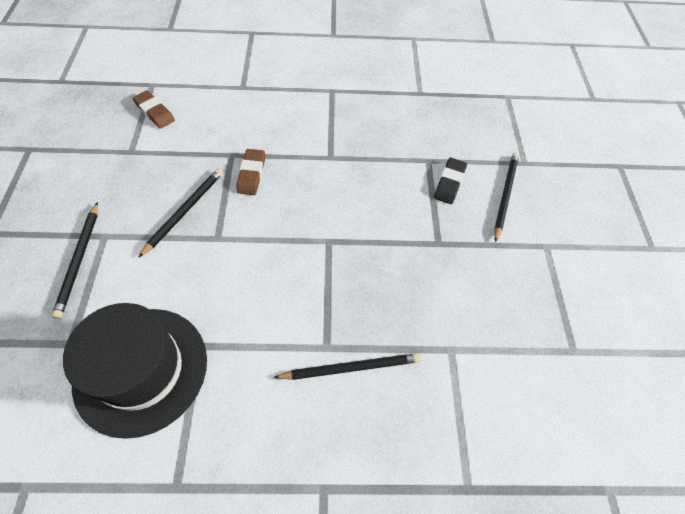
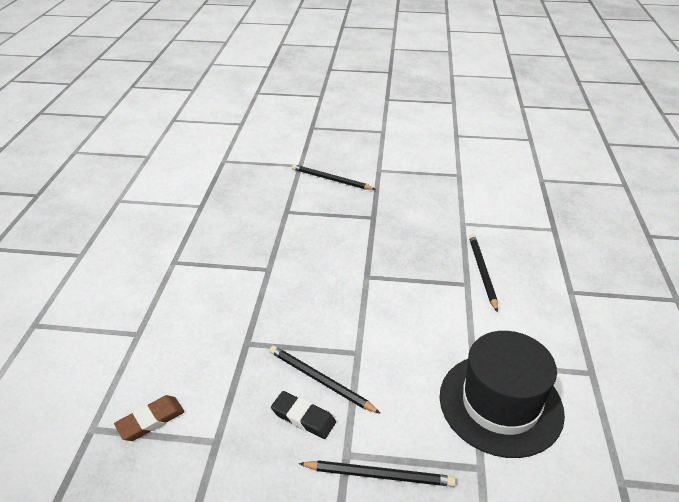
camera: 80 degrees left, 20 degrees down
(251, 174) = (278, 326): brown eraser -> none
(449, 183) = (314, 204): black eraser -> black eraser (303, 417)

